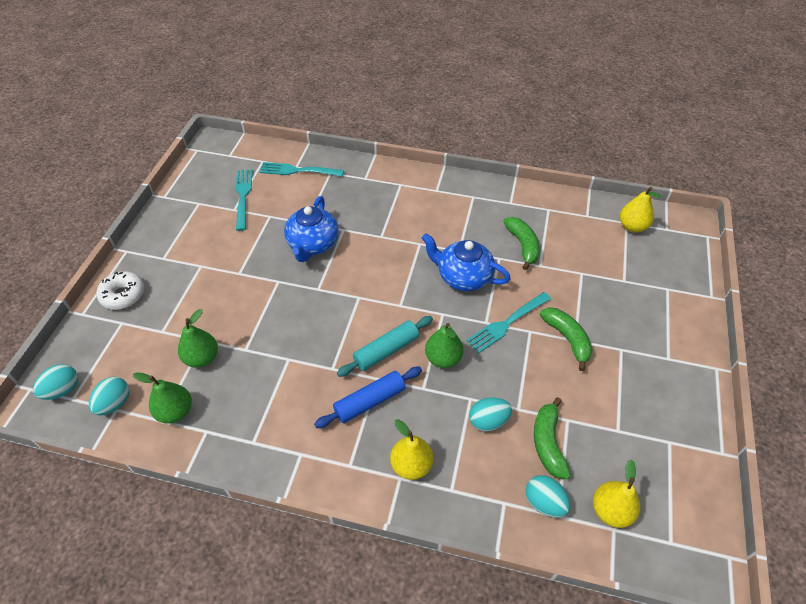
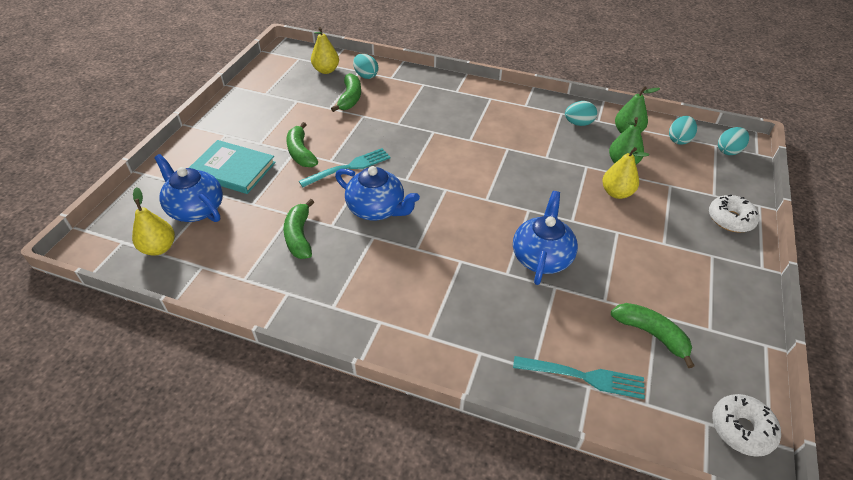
camera: 175 degrees left, 5 degrees down
(210, 154) = (741, 429): none -> white donut
(243, 197) = (651, 334): turquoise fork -> green banana
(370, 401) = (476, 127): blue rolling pin -> none
(386, 350) = (461, 156): turquoise rolling pin -> none
(411, 465) = (448, 95): yellow pear -> yellow pear (616, 193)
(443, 358) = (413, 148): green pear -> none
(488, 421) = (388, 111): turquoise egg -> turquoise egg (578, 123)
(626, 309) = (232, 169): none -> turquoise book
(629, 263) = (196, 209): none -> blue teapot

